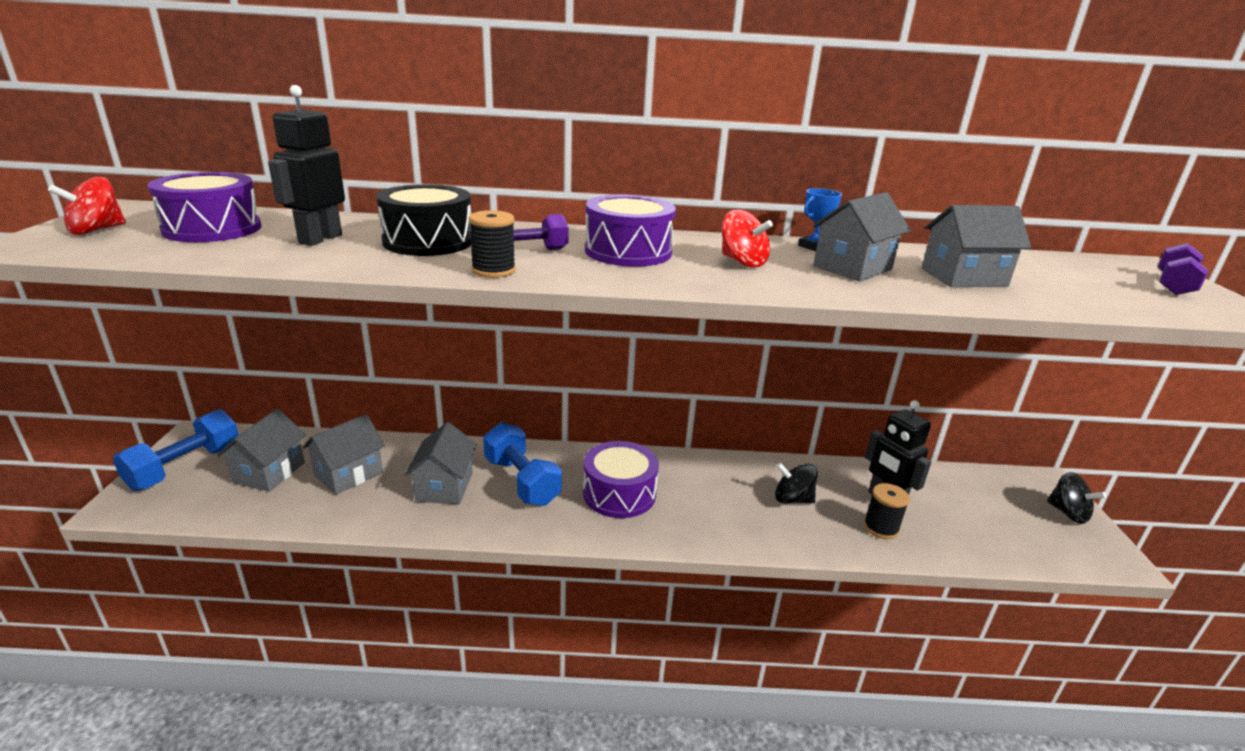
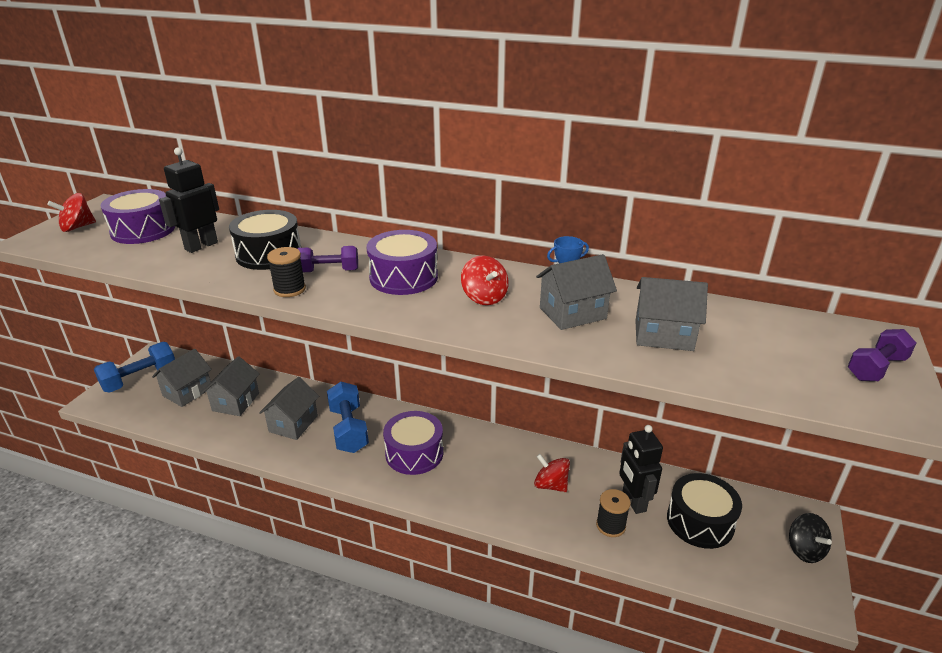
camera: 20 degrees right, 5 degrees up
(348, 474) = (236, 402): grey house -> grey house turned 45 degrees counterclockwise
(792, 499) = (550, 485): black spinning top -> red spinning top
(960, 506) = (700, 521): none -> black drum

